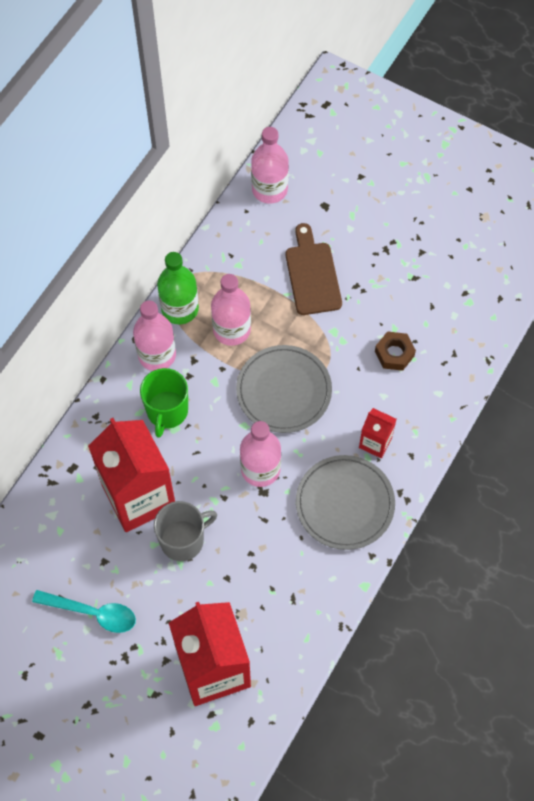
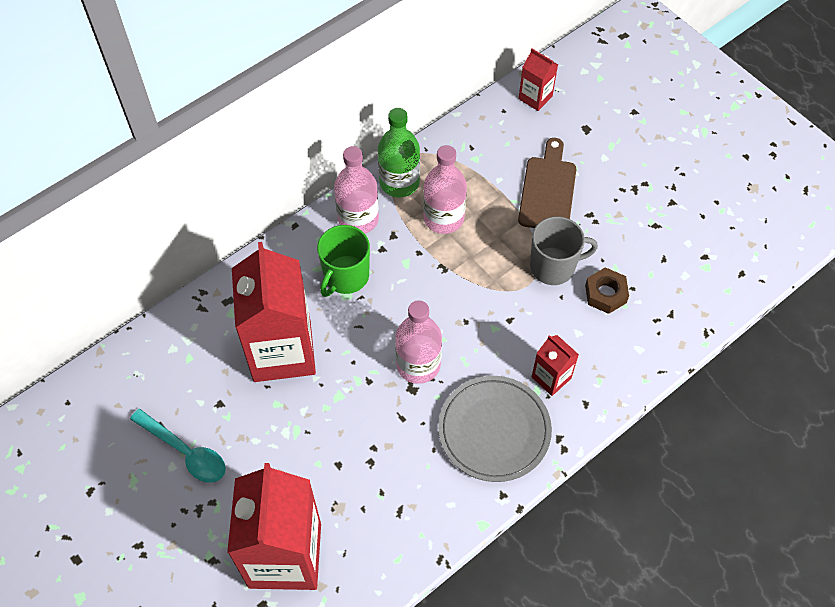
camera: 20 degrees right, 5 degrees down
(183, 540) = (309, 410): grey mug -> grey mug (553, 266)
(269, 189) = (535, 97): pink bottle -> red carton
(284, 391) = (474, 294): grey plate -> none

